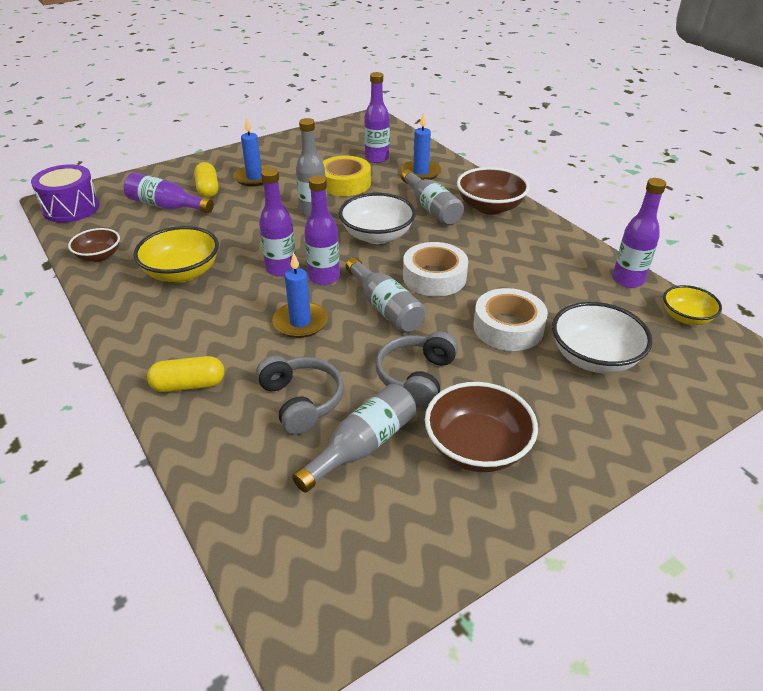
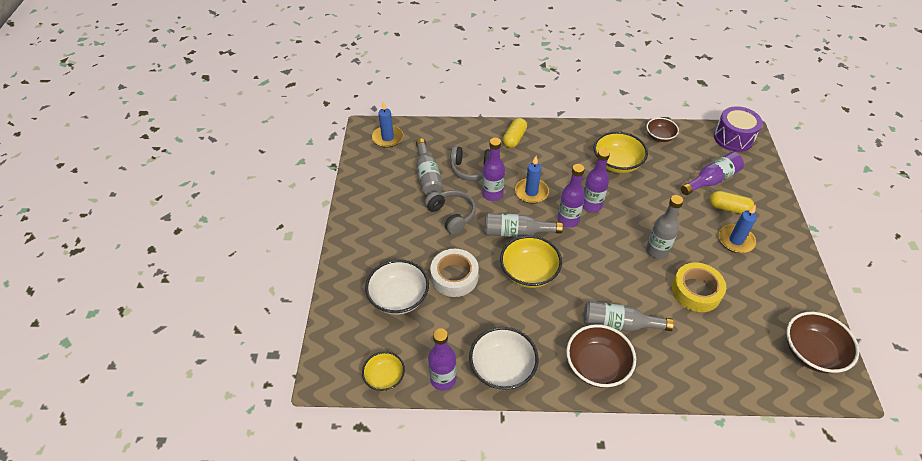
camera: 125 degrees right, 10 degrees up
(377, 158) = (736, 338): purple bottle -> purple bottle (492, 194)
(377, 236) = (600, 270): white bowl -> white bowl (502, 368)
(421, 172) = (689, 355): blue candle -> blue candle (387, 138)
(434, 277) = (529, 272): white tape -> yellow bowl
(477, 447) = (392, 211): brown bowl -> brown bowl (812, 352)

